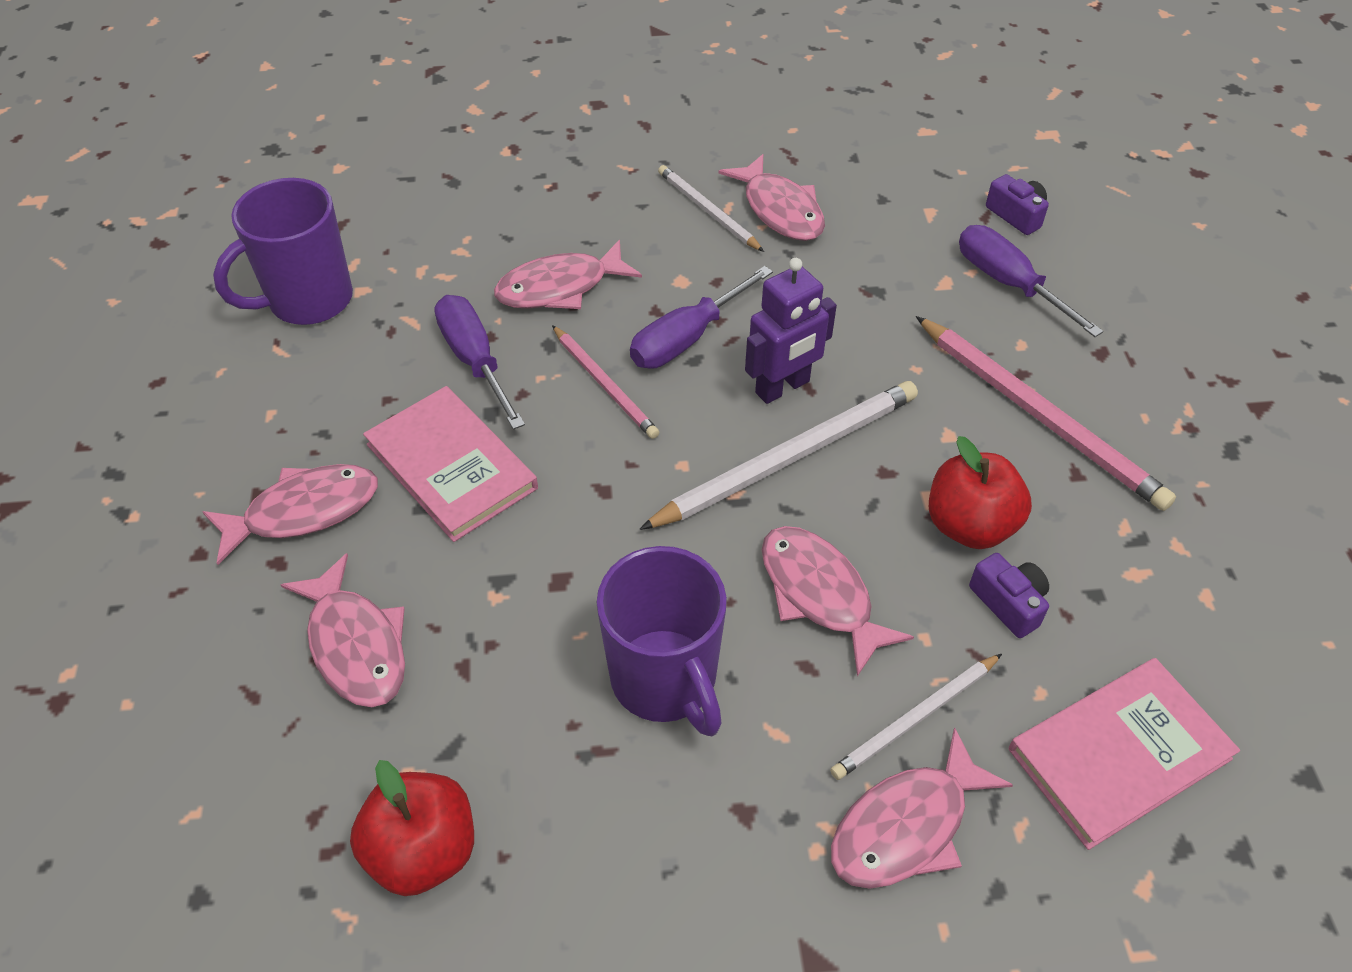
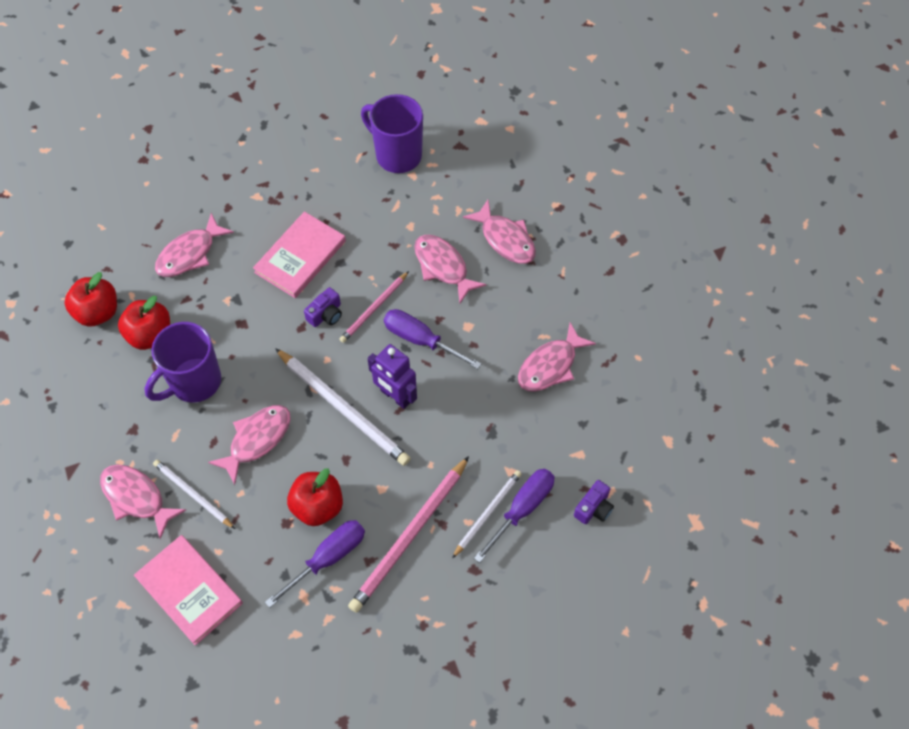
camera: 75 degrees right, 10 degrees up
(304, 511) = (258, 206): pink fish -> pink fish (505, 239)
(475, 361) = (374, 244): purple screwdriver -> purple screwdriver (327, 559)
(524, 748) = (150, 335): none -> red apple
(707, 211) = (536, 326): white pencil -> white pencil (487, 513)
(1008, 603) = (270, 531): purple camera -> purple camera (326, 314)

